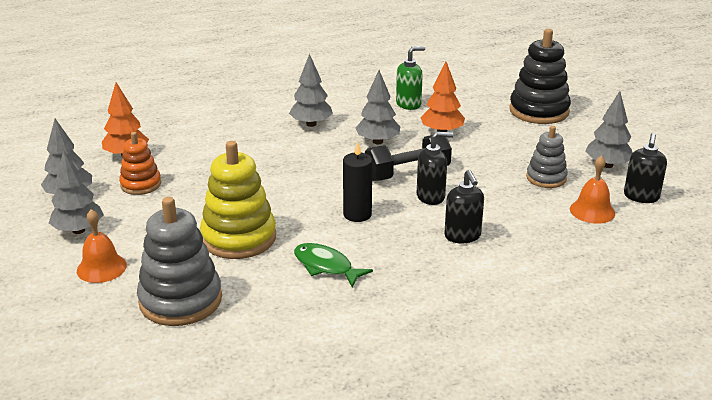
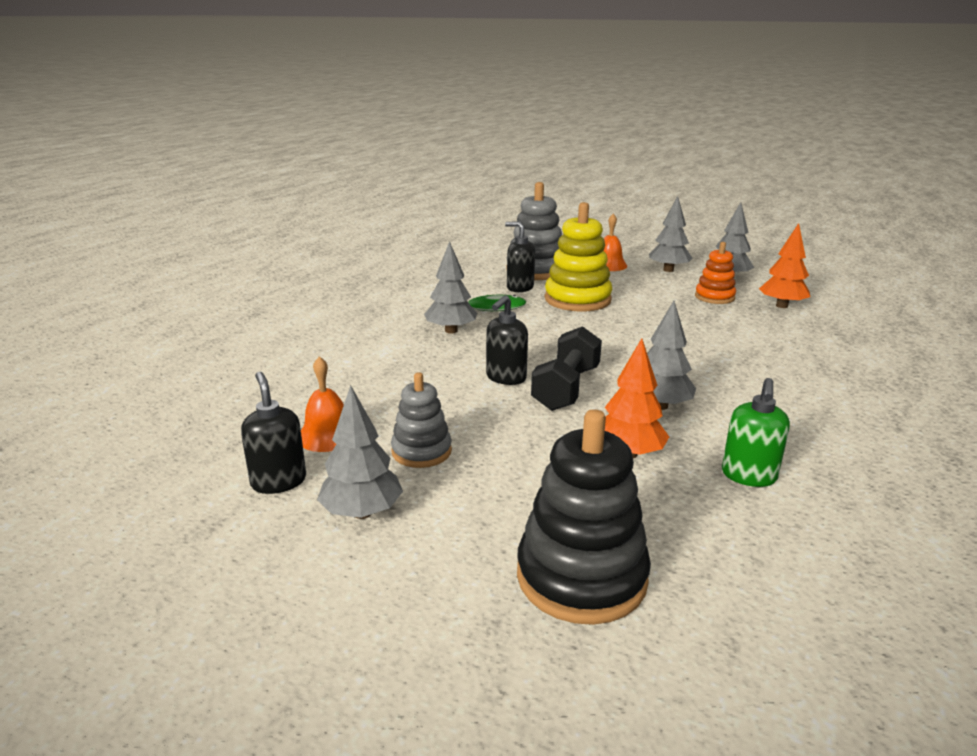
camera: 135 degrees right, 5 degrees down
(311, 124) = (758, 392): grey tree -> grey tree (451, 331)
(357, 214) = (535, 341): black candle -> none
(462, 236) = (427, 360): black soap dispenser -> black soap dispenser (519, 288)

